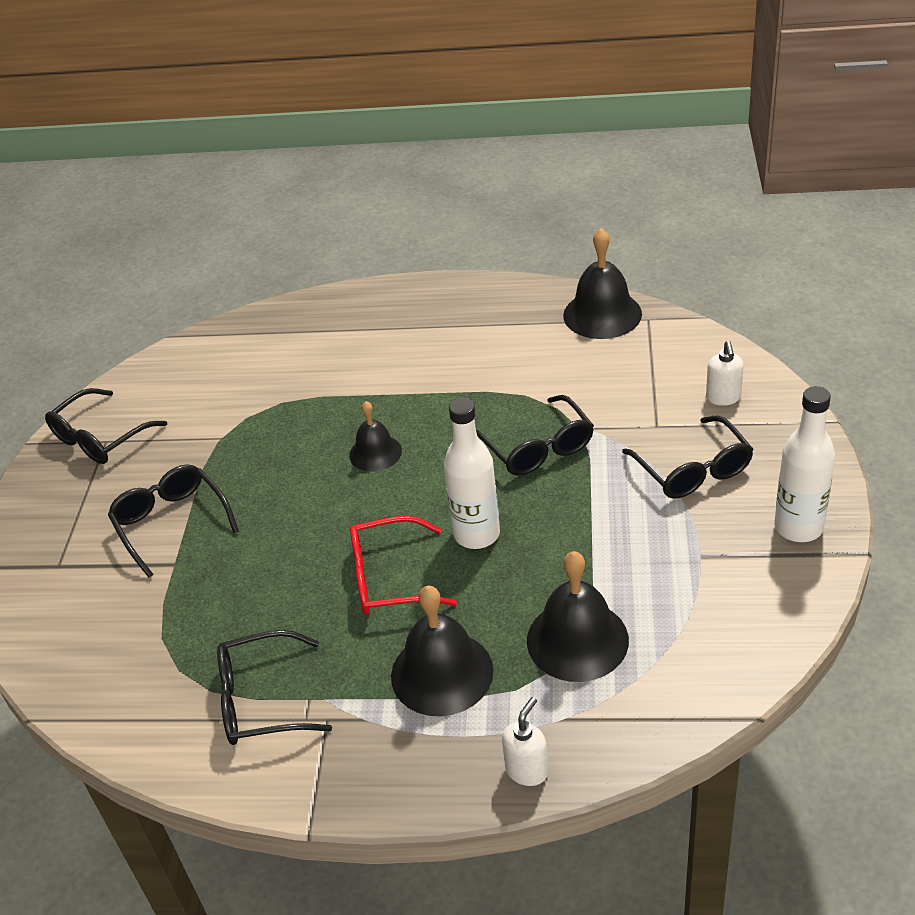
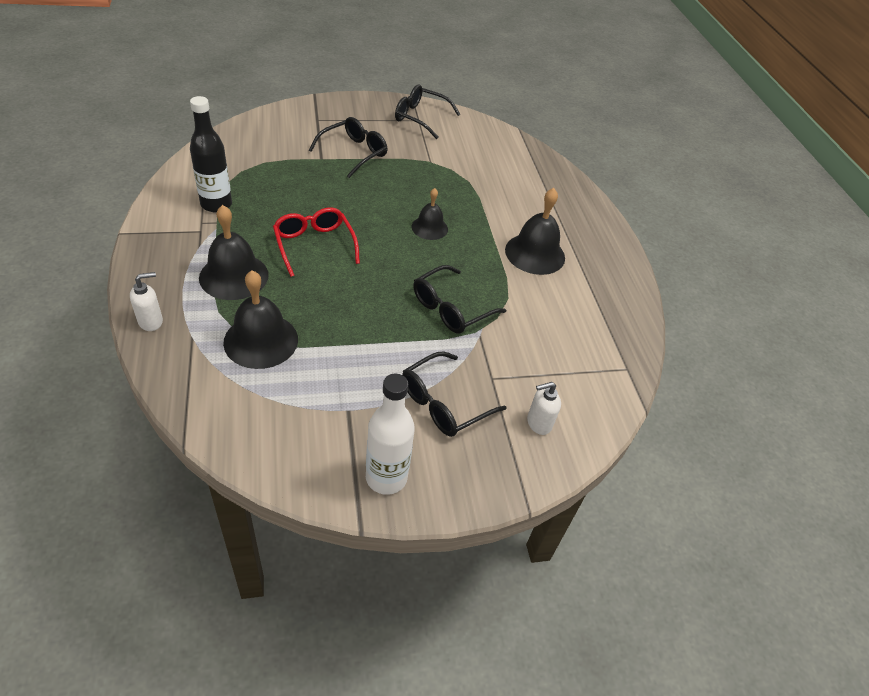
camera: 65 degrees right, 5 degrees up
(262, 700) = (216, 204): black glasses -> black bottle
(477, 534) = (358, 282): white bottle -> none
(527, 770) = (151, 321): white soap dispenser -> white soap dispenser turned 45 degrees counterclockwise
(602, 314) = (621, 338): black bell -> black bell (535, 253)

